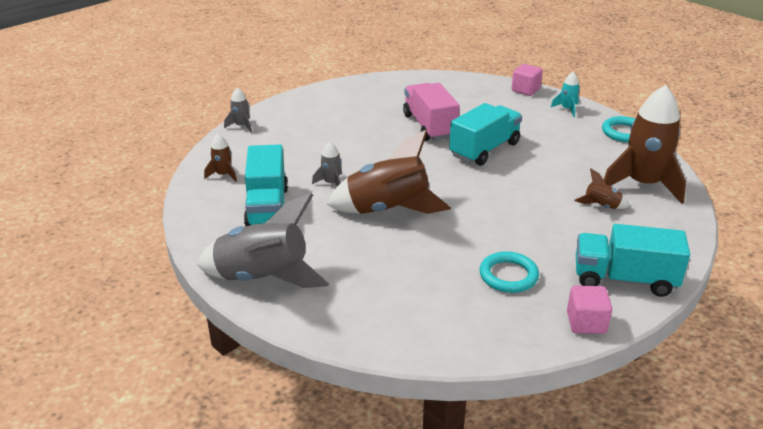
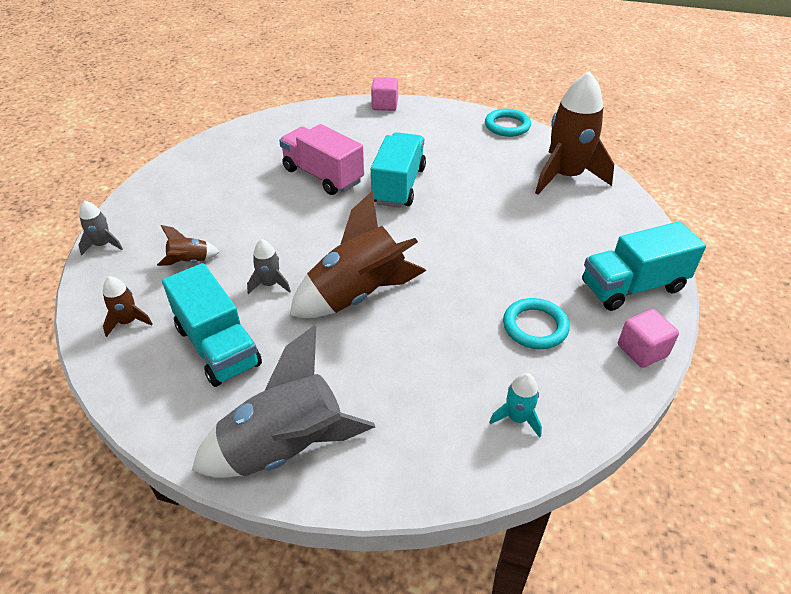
camera: 30 degrees left, 10 degrees up
(567, 109) = (439, 115): turquoise rocket -> turquoise rocket (517, 418)
(601, 206) = (551, 213): brown rocket -> brown rocket (190, 262)

